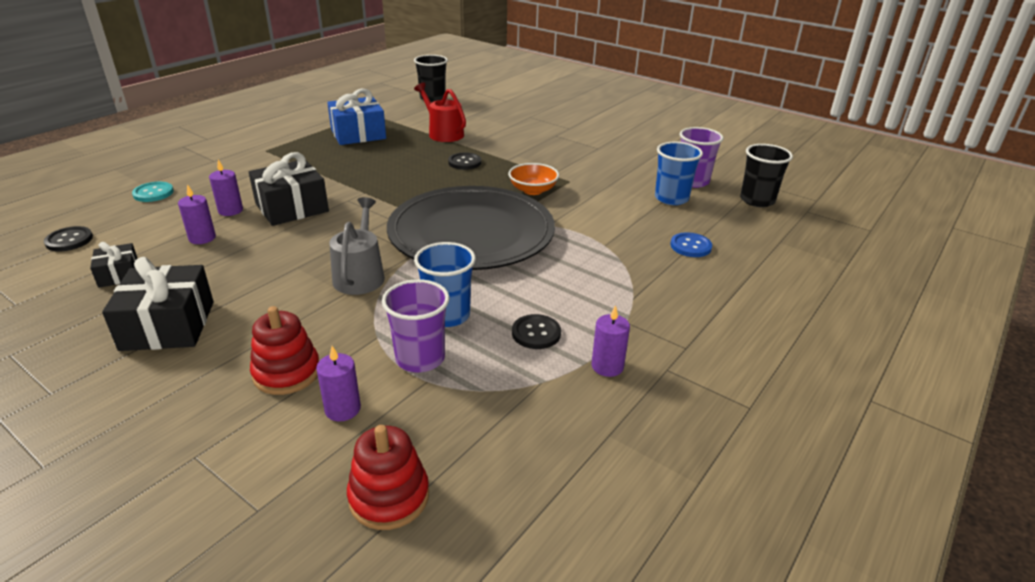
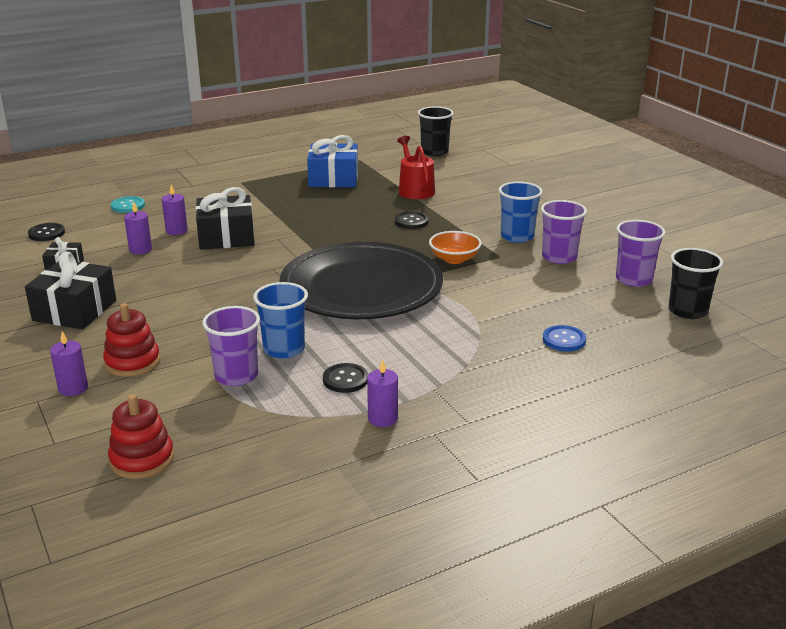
camera: 25 degrees right, 5 degrees down
(342, 409) = (153, 396): purple candle -> purple candle (73, 388)
(360, 275) = (239, 303): grey watering can -> none
(618, 173) = (559, 257): none -> purple cup
(671, 198) = (591, 292): blue cup -> blue cup (517, 236)

